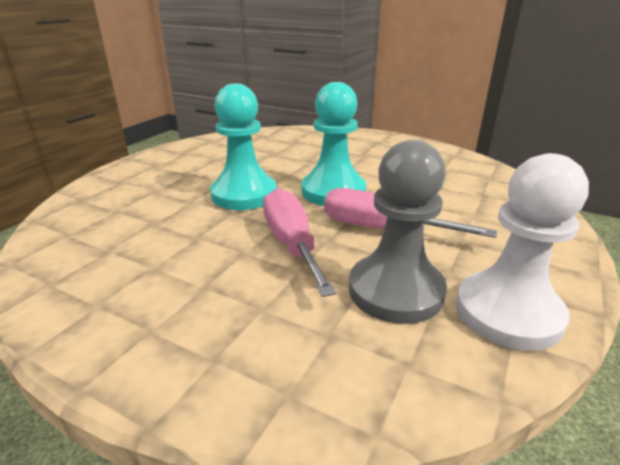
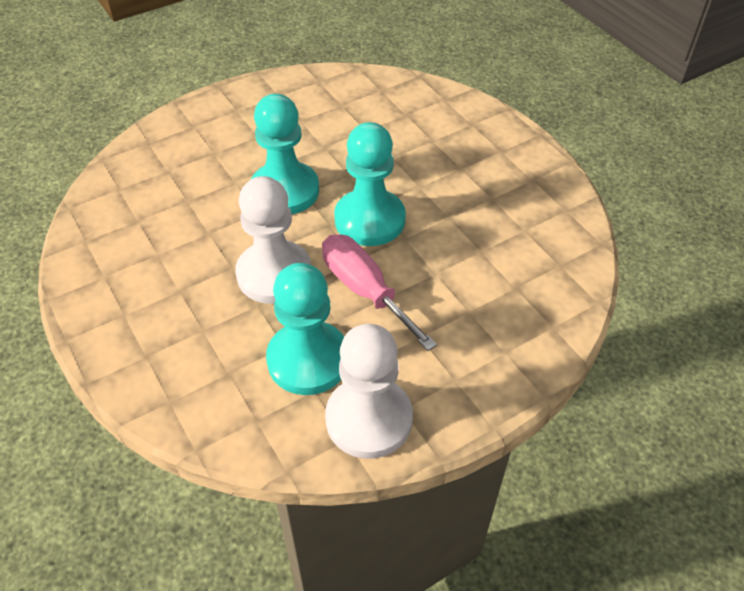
camera: 30 degrees right, 20 degrees up
(291, 244) = (274, 274): pink screwdriver -> white pawn
(395, 291) = (308, 360): grey pawn -> turquoise pawn

